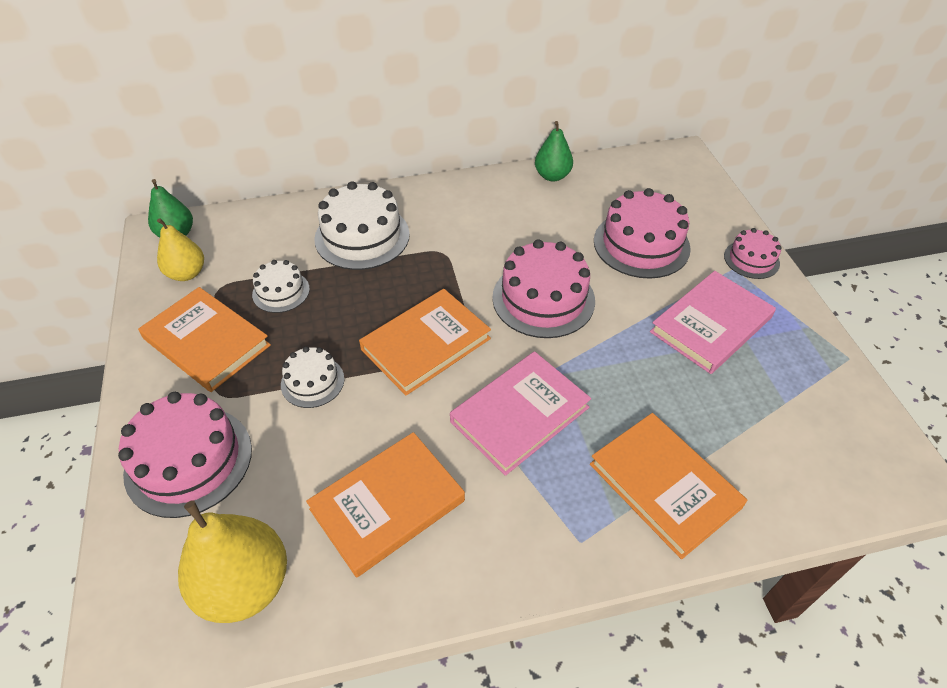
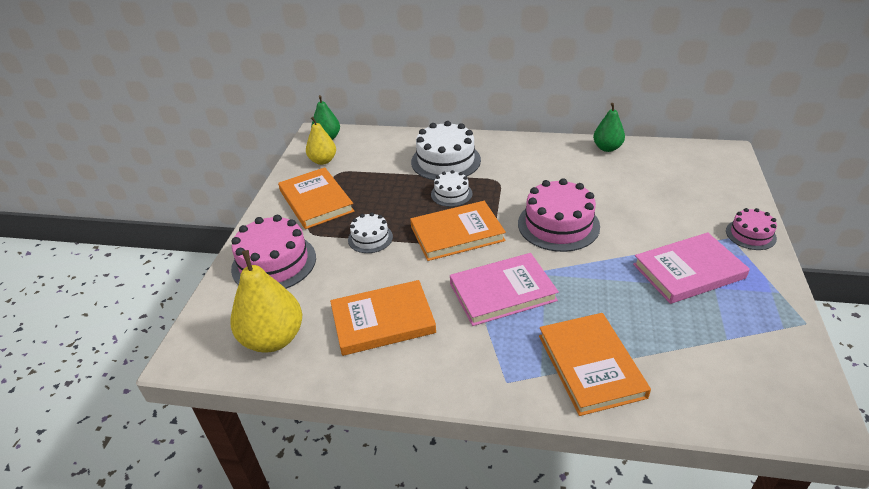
camera: 25 degrees right, 10 degrees down
(281, 292) = (376, 182): white cake -> white cake (451, 194)
(641, 244) = (657, 205): pink cake -> none

